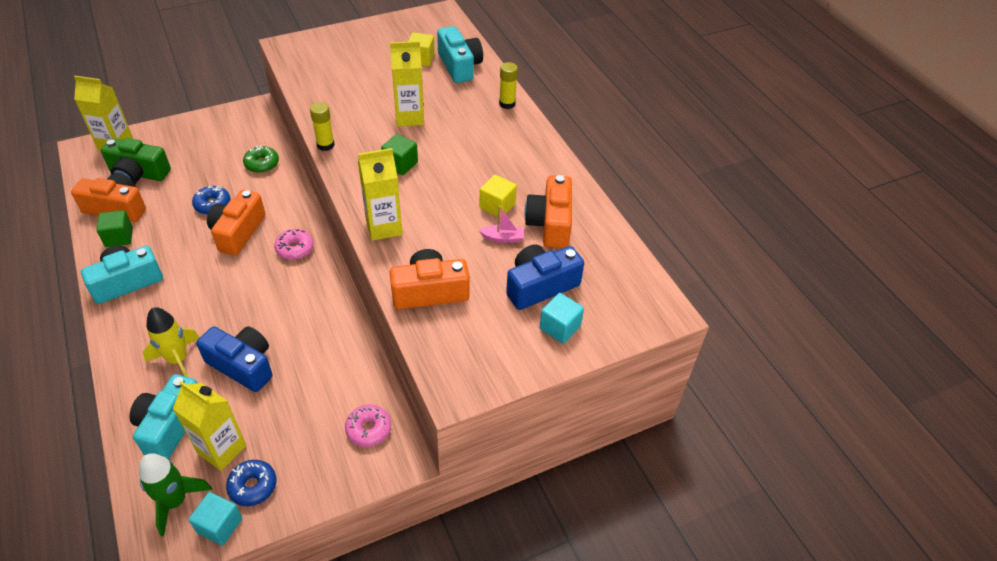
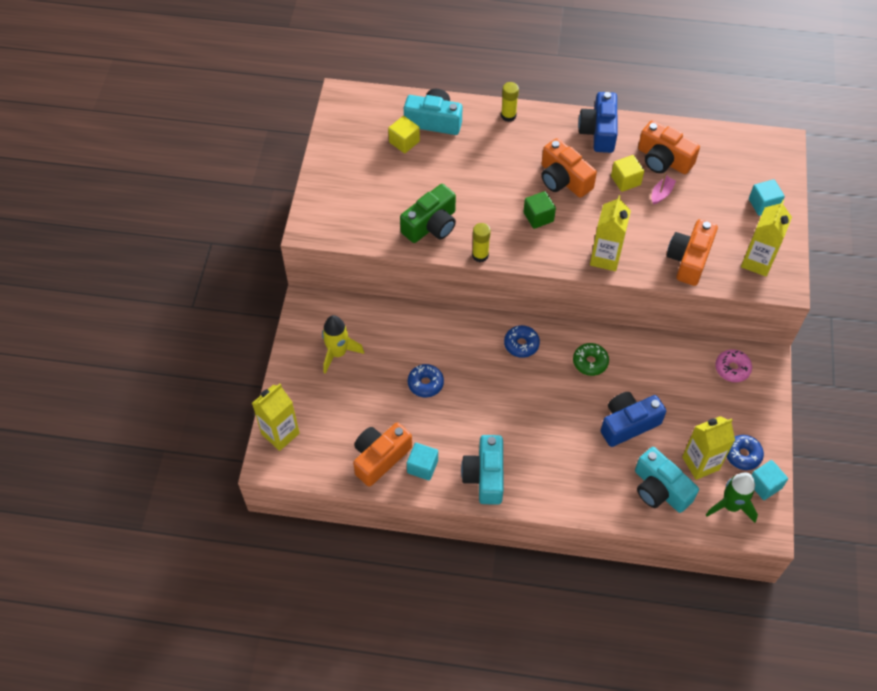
camera: 55 degrees left, 10 degrees up
(119, 237) = (422, 466): green cube -> turquoise cube
(138, 174) = (341, 427): green camera -> green camera (431, 225)
(178, 360) = (597, 465): yellow rocket -> yellow rocket (338, 353)
(238, 232) = (474, 377): orange camera -> orange camera (563, 179)
(262, 164) = (394, 328): green donut -> green donut (590, 362)
(295, 249) = (521, 344): pink donut -> blue donut
(409, 117) = (481, 185): yellow carton -> yellow carton (757, 262)
(540, 286) = (720, 196): blue camera -> blue camera (599, 131)

